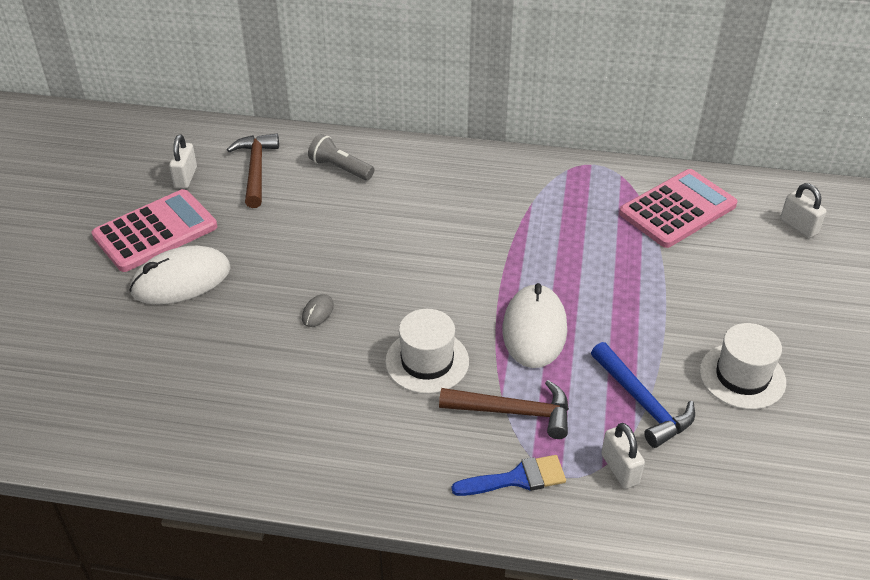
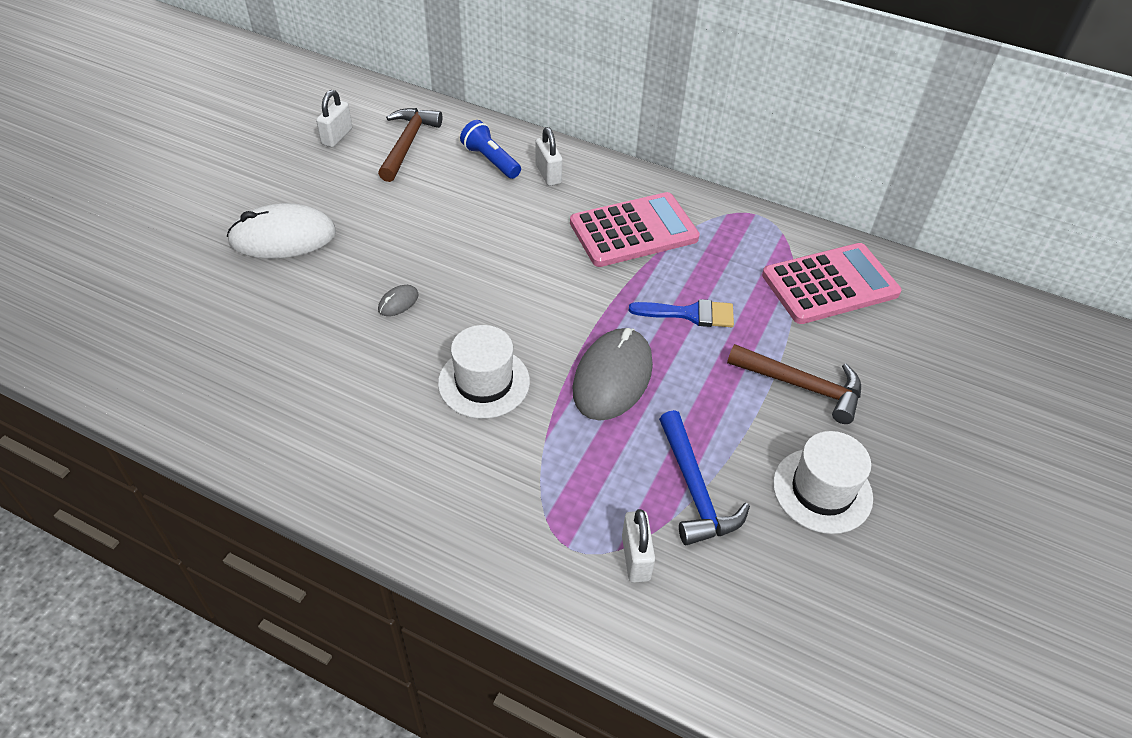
camera: 15 degrees right, 5 degrees up
(155, 231) = (282, 183): pink calculator -> pink calculator (633, 231)
(340, 168) = (490, 160): grey flashlight -> blue flashlight
(513, 412) = (549, 461): brown hammer -> brown hammer (802, 386)
(517, 478) = (519, 536): blue brush -> blue brush (690, 314)
(534, 329) = (612, 377): white mouse -> grey mouse
(799, 226) = (963, 336): white padlock -> white padlock (548, 174)

